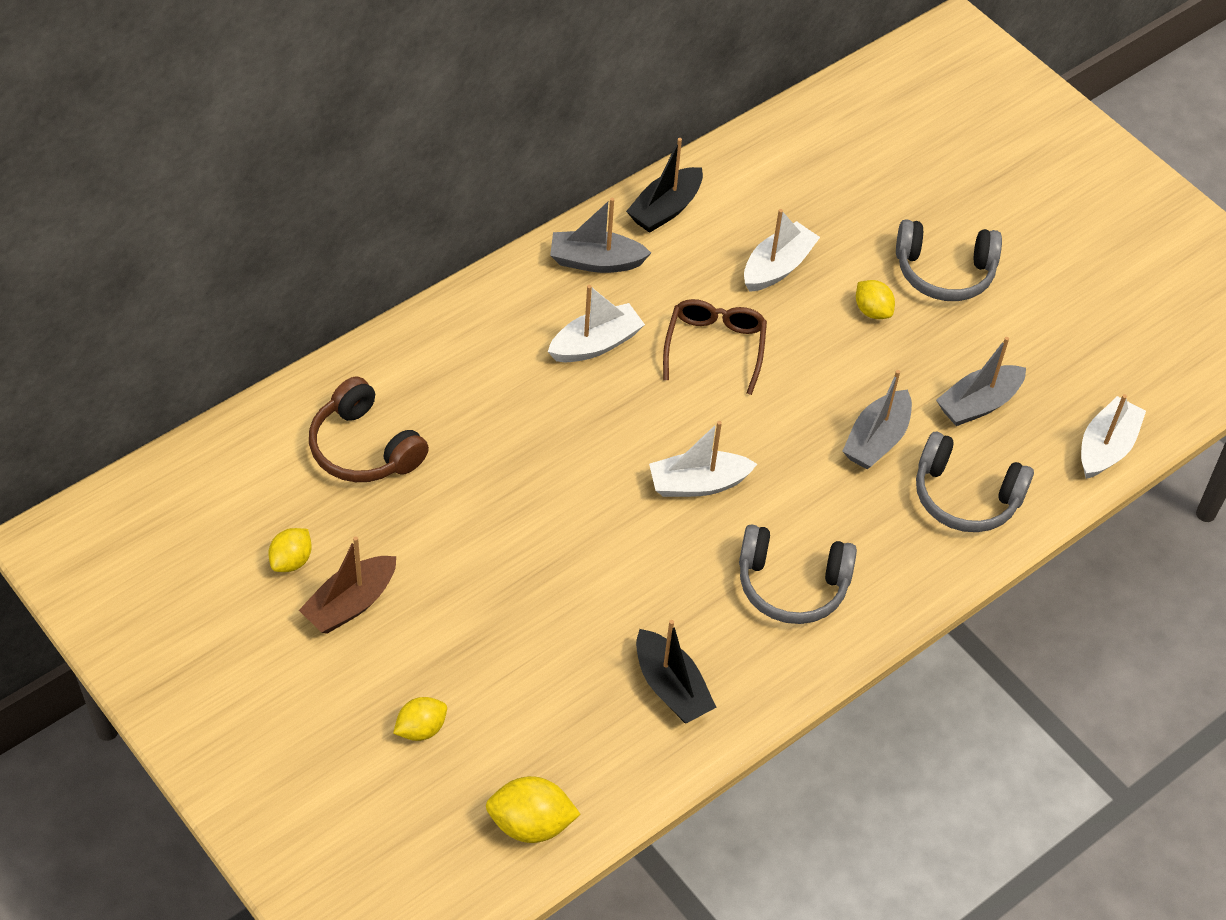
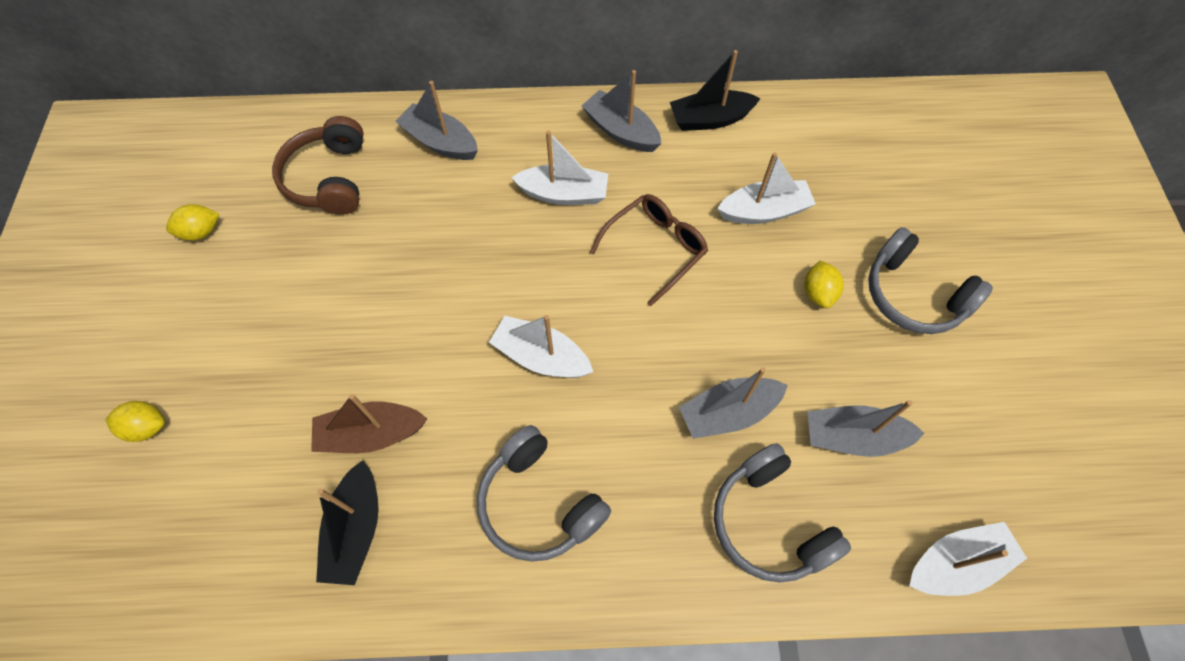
camera: 40 degrees right, 10 degrees up
(350, 604) = (204, 290): brown boat -> brown boat (371, 434)
(437, 359) = (440, 142): none -> grey boat
(531, 824) = (136, 576): yellow lemon -> none

